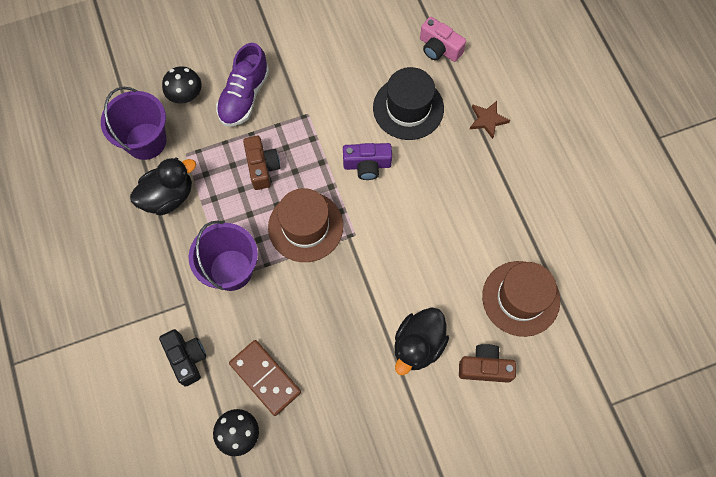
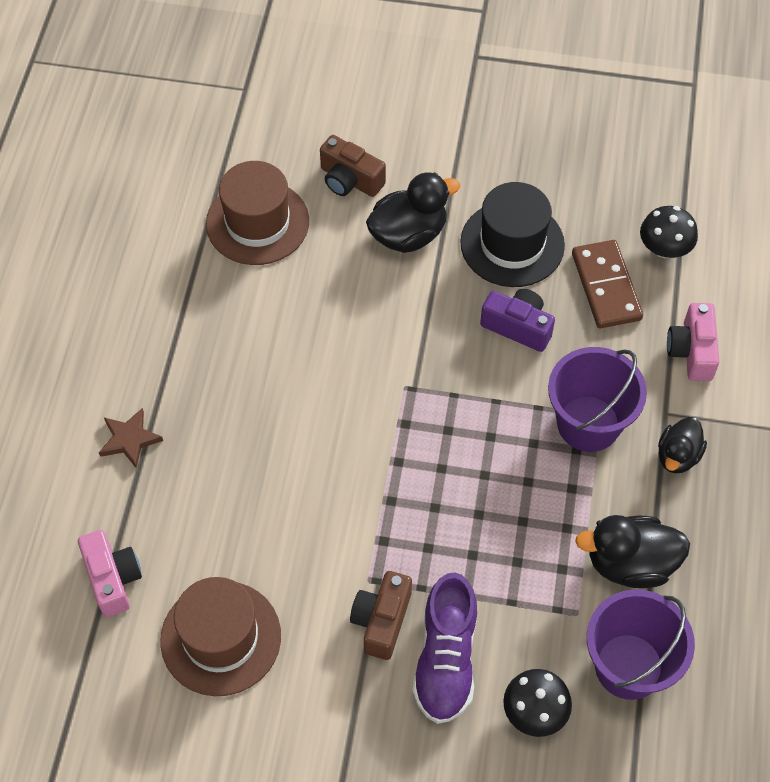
camera: 150 degrees left, 10 degrees down
(167, 277) = (677, 456): none -> black duck
(186, 358) = (692, 351): black camera -> pink camera
(244, 96) = (446, 659): purple shoe -> purple shoe turned 135 degrees clockwise
(262, 167) = (477, 536): brown camera -> brown camera (382, 621)
(305, 226) = (462, 428): brown hat -> brown hat (221, 638)
(367, 165) = (332, 464): purple camera -> purple camera (518, 327)
(408, 108) = (222, 513): black hat -> black hat (512, 244)

